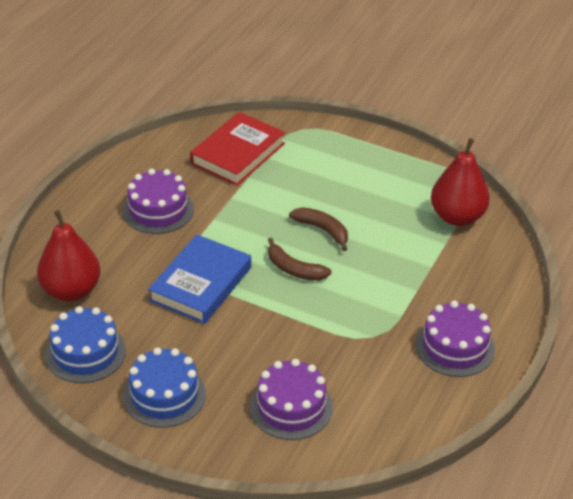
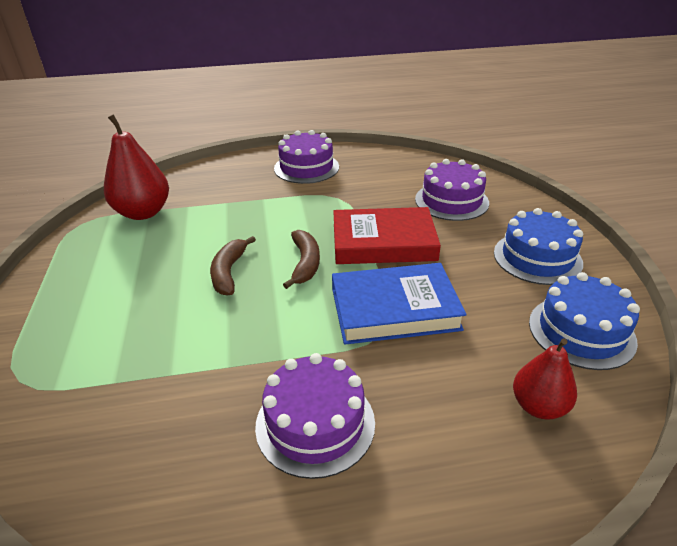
camera: 125 degrees left, 5 degrees down
(71, 291) = (538, 406): red pear -> red pear, size x0.62
(238, 154) = (120, 414): red book -> red book (383, 242)

